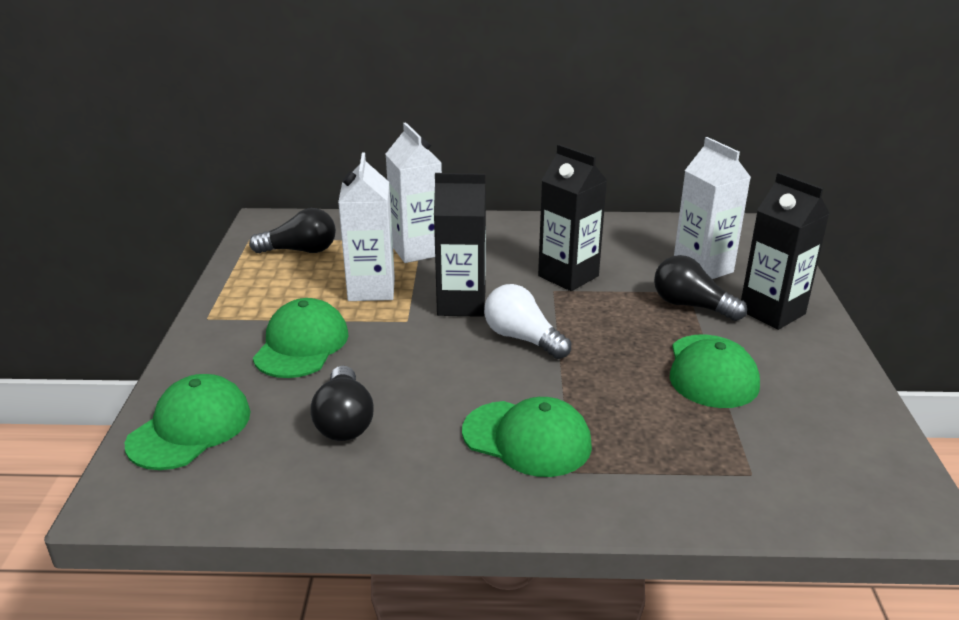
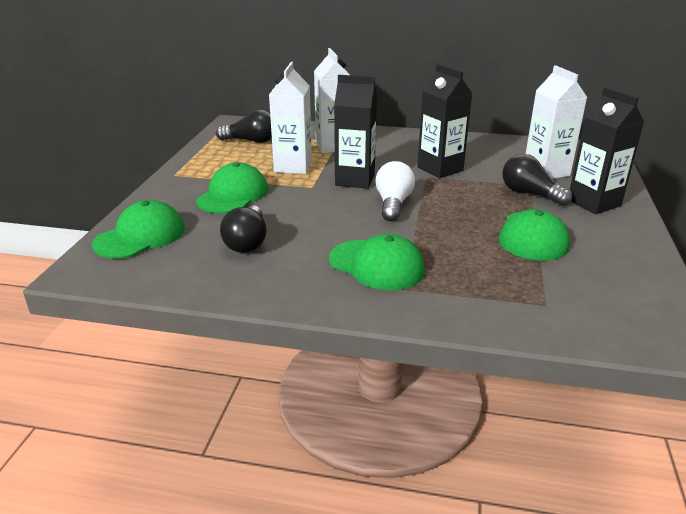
camera: 10 degrees right, 0 degrees up
(522, 338) = (393, 204): white light bulb -> white light bulb turned 45 degrees clockwise

